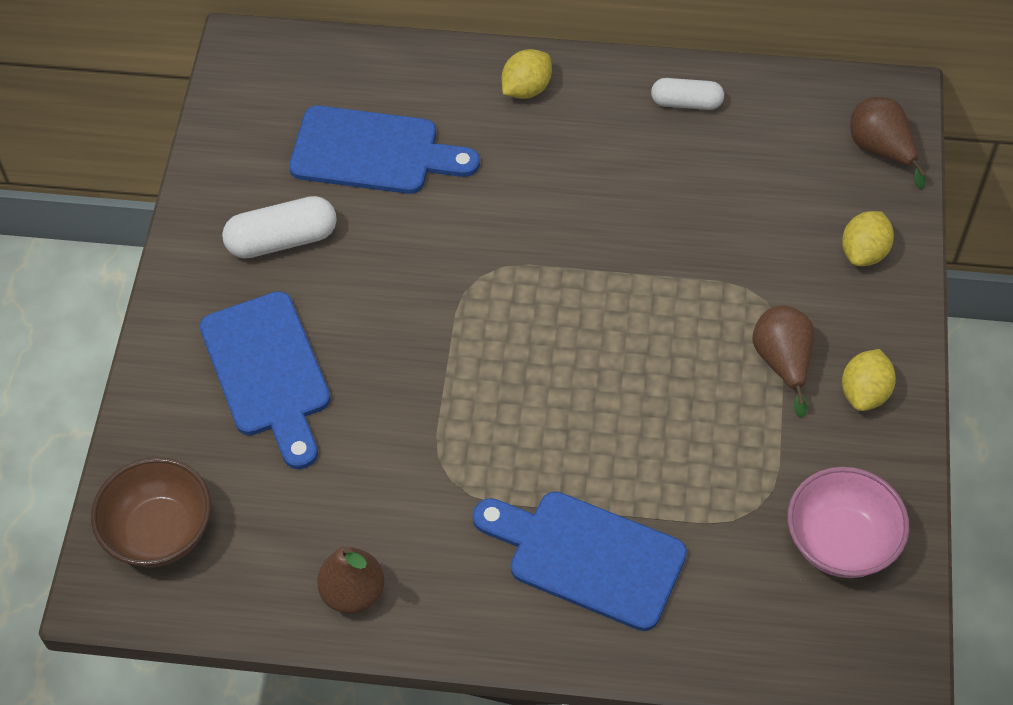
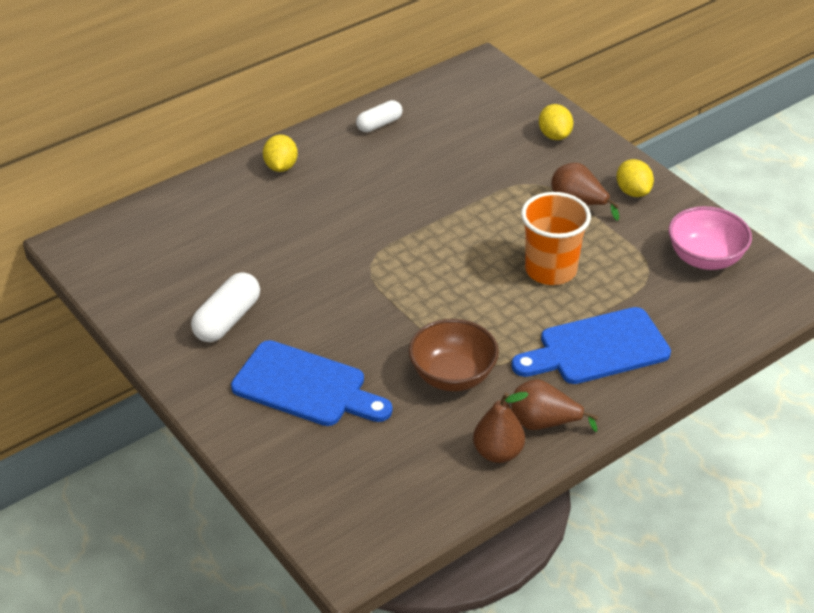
camera: 45 degrees left, 15 degrees down
(160, 532) = (345, 507): brown bowl -> brown bowl (452, 376)
(373, 152) = (227, 246): blue cutting board -> none
(652, 423) = (550, 270): none -> orange cup
(881, 150) = (505, 89): brown pear -> brown pear (544, 423)

